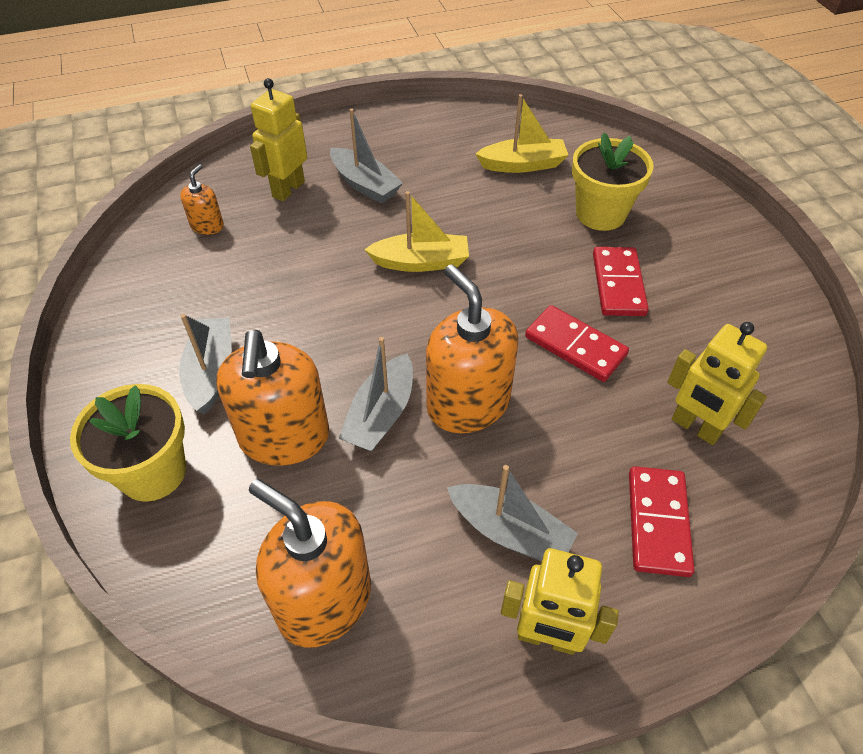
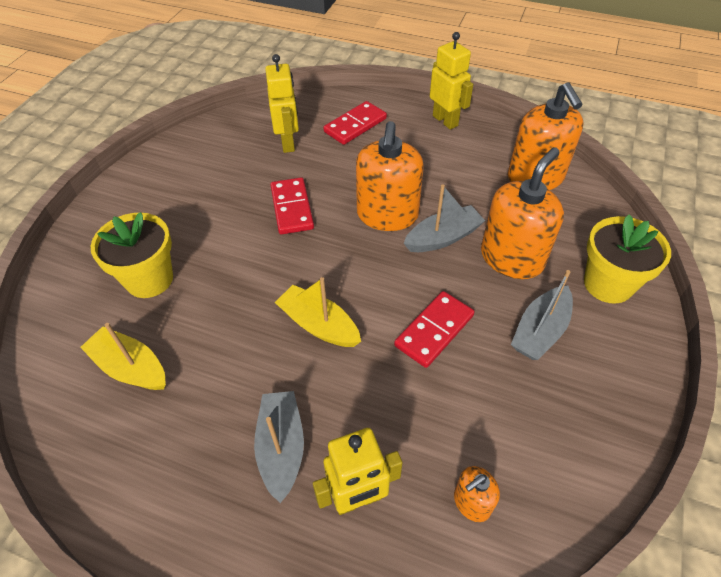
camera: 140 degrees left, 0 degrees up
(510, 532) = (425, 155): grey boat -> none
(618, 284) = (217, 225): red domino -> red domino (434, 331)

